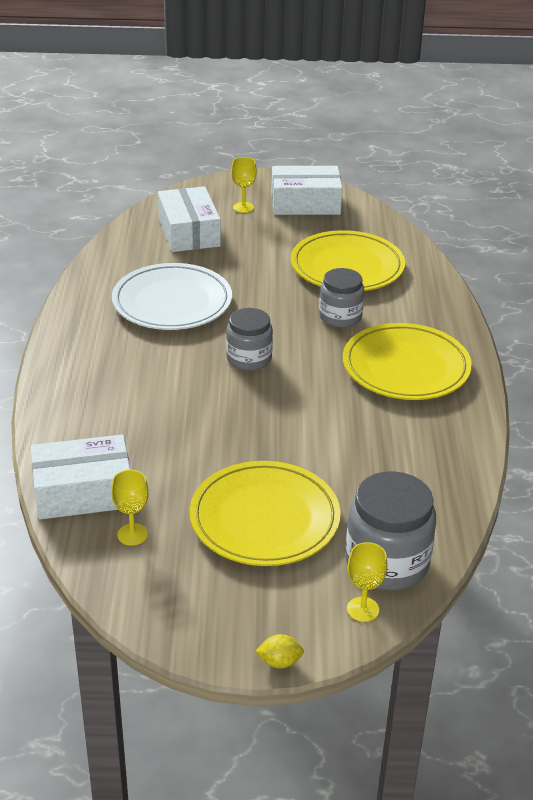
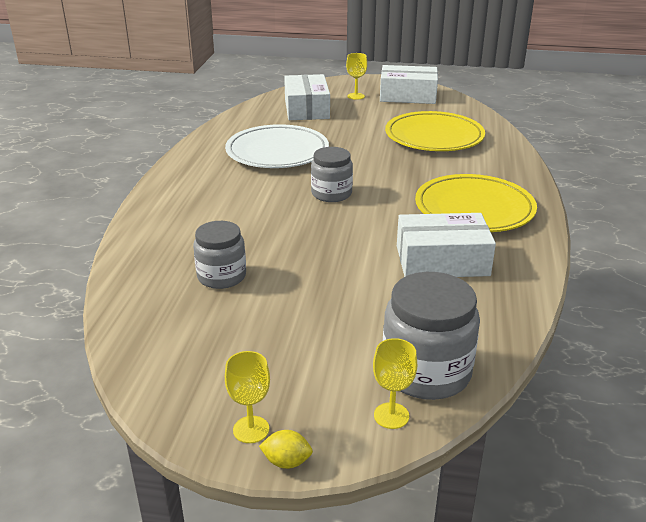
camera: 10 degrees right, 5 degrees down
(83, 492) = (145, 284): white box -> white box (442, 261)
(132, 534) = (176, 323): yellow goblet -> yellow goblet (251, 429)
(264, 519) = (309, 320): yellow plate -> none
(340, 317) = (420, 169): grey jar -> grey jar (221, 276)

